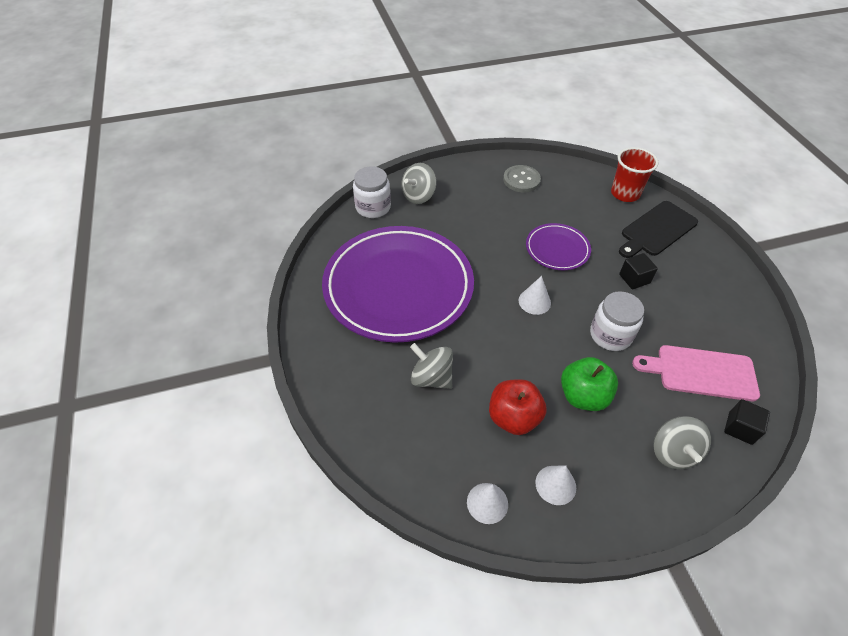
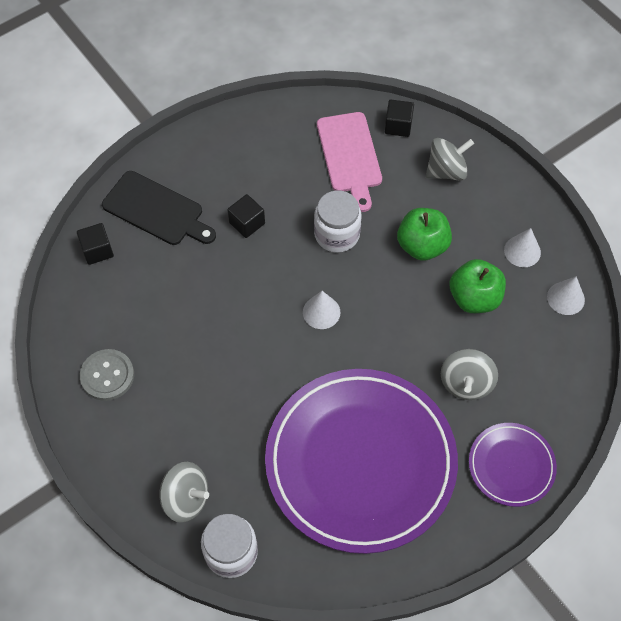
camera: 110 degrees left, 10 degrees up
(513, 417) = (474, 298): red apple -> green apple
(557, 249) = (229, 306): purple plate -> purple plate (511, 466)
(625, 193) = (97, 250): red cup -> black cube

